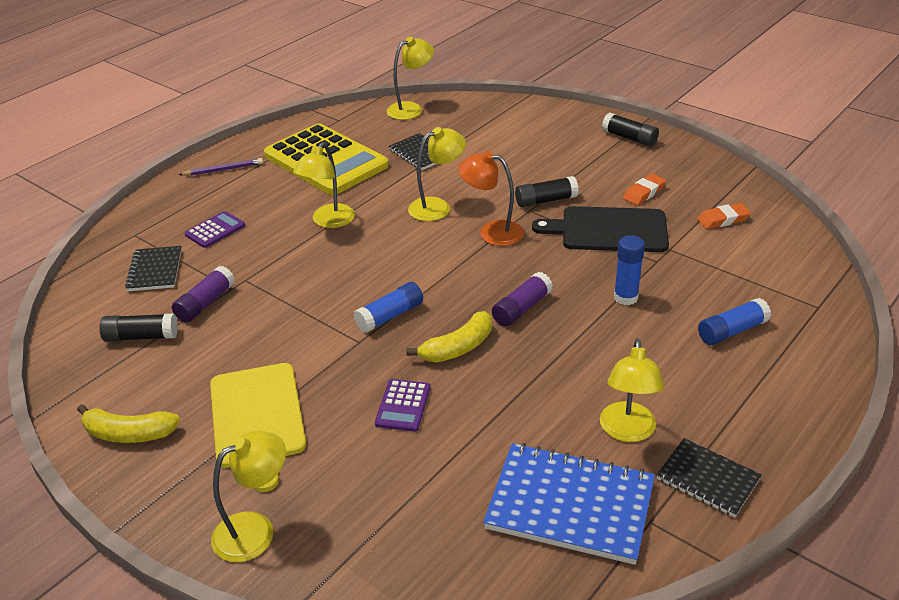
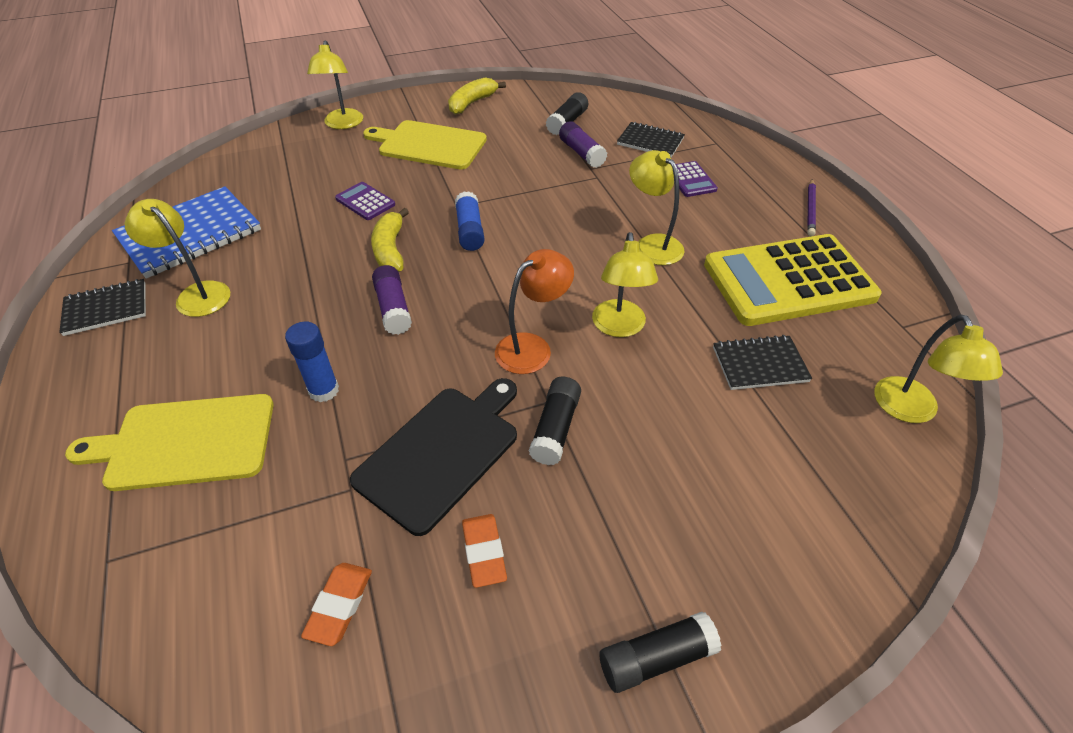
camera: 120 degrees right, 10 degrees up
(732, 331) = (185, 442): blue glue stick -> yellow cutting board

